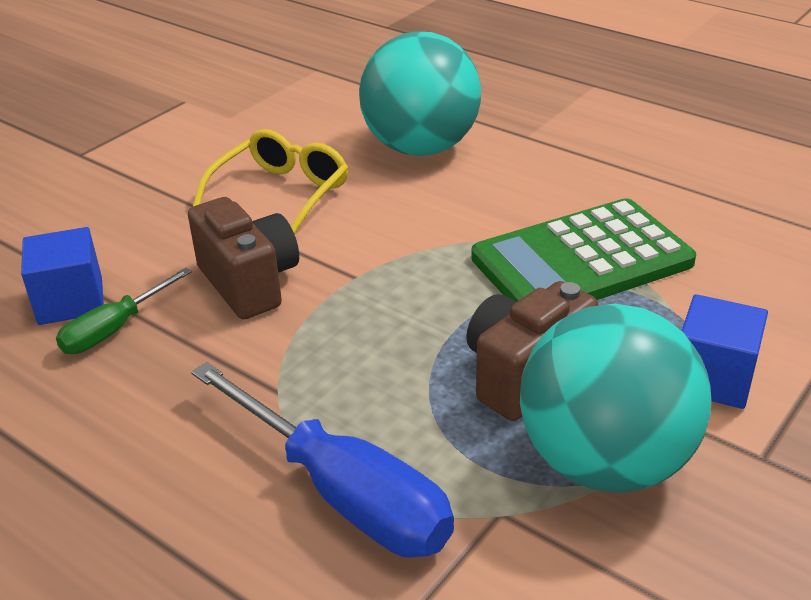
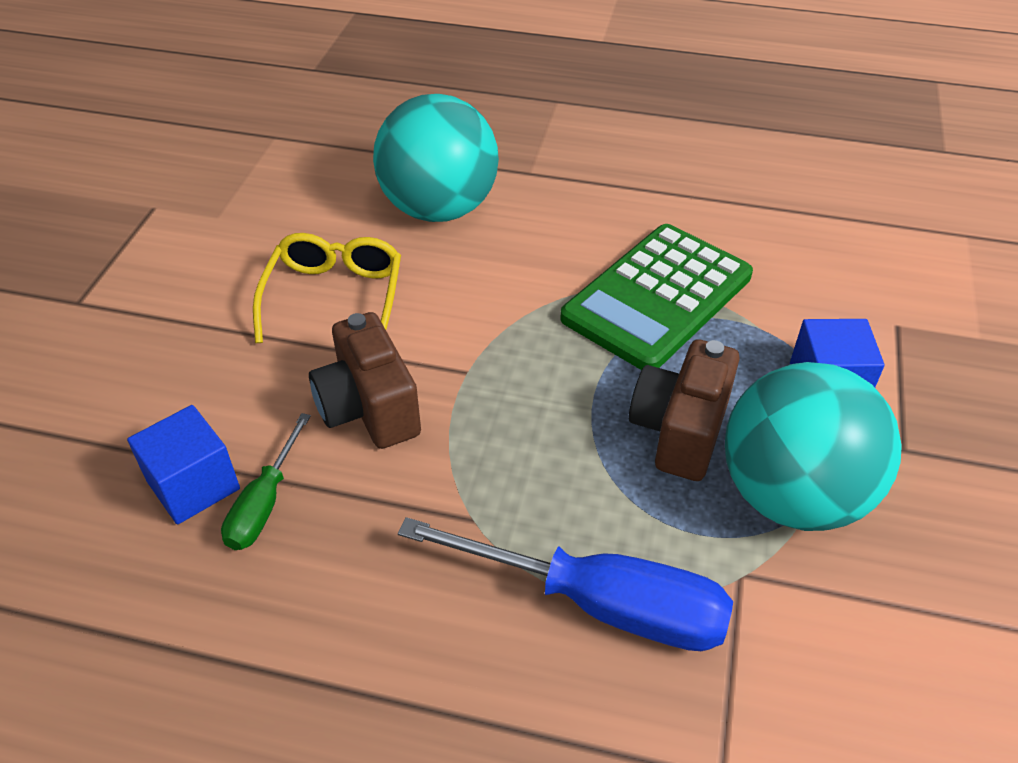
camera: 25 degrees left, 10 degrees up
(249, 283) = (369, 409): brown camera -> brown camera turned 150 degrees counterclockwise

